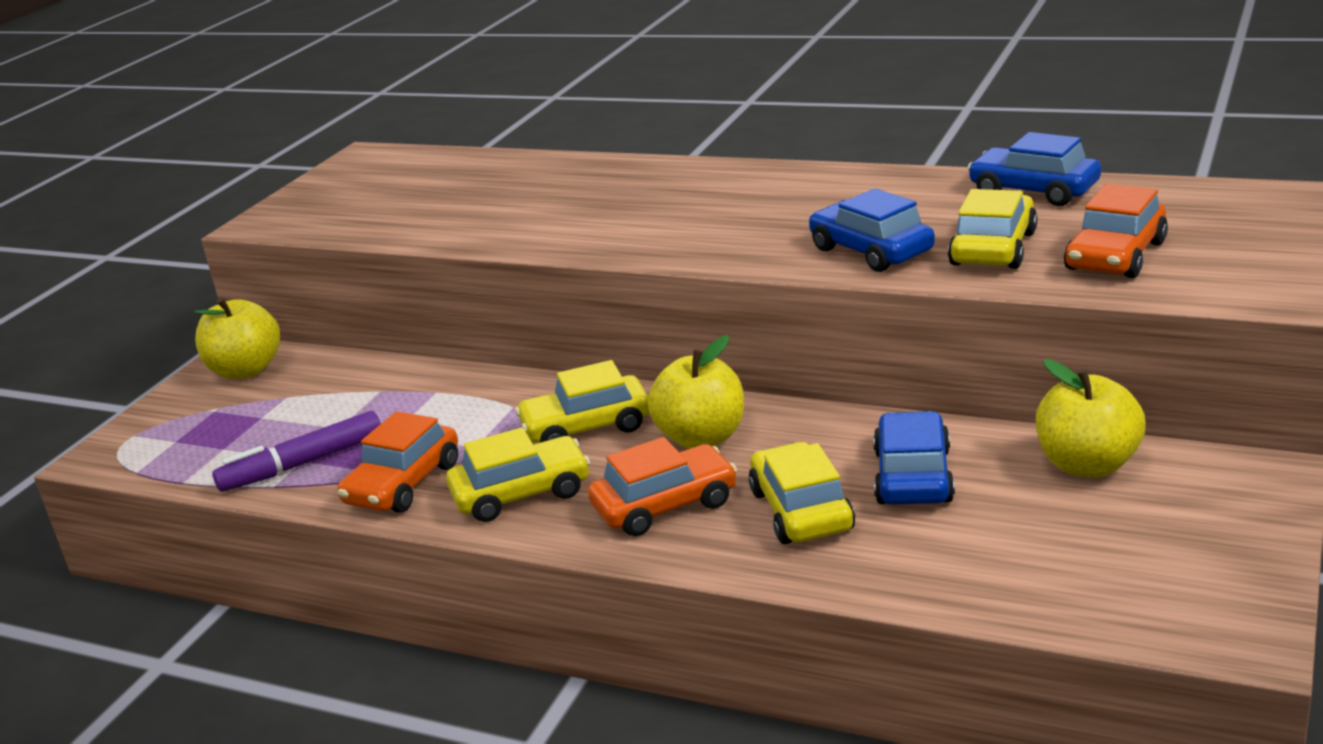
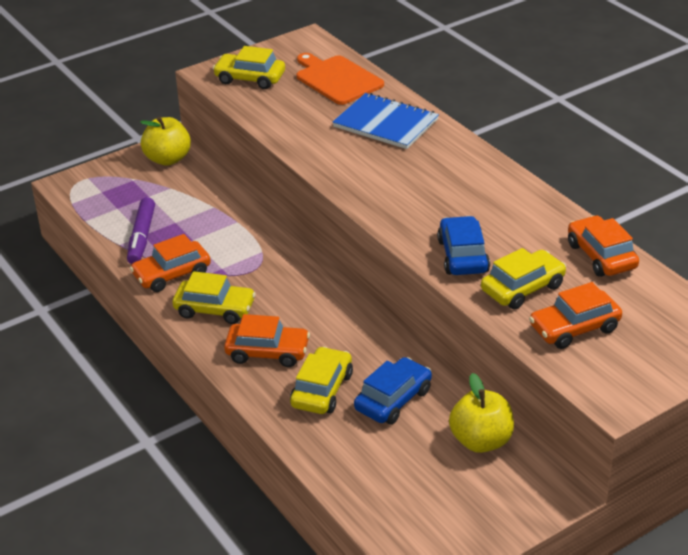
camera: 30 degrees right, 10 degrees up
(302, 464) = (141, 237): purple marker -> purple marker turned 90 degrees counterclockwise
(457, 172) = (337, 79): none -> orange cutting board
(582, 184) = (385, 123): none -> blue notebook
(586, 427) = (281, 284): yellow car -> yellow car (250, 78)
(701, 438) = (325, 320): yellow apple -> none
(1033, 191) = (601, 256): blue car -> orange car

